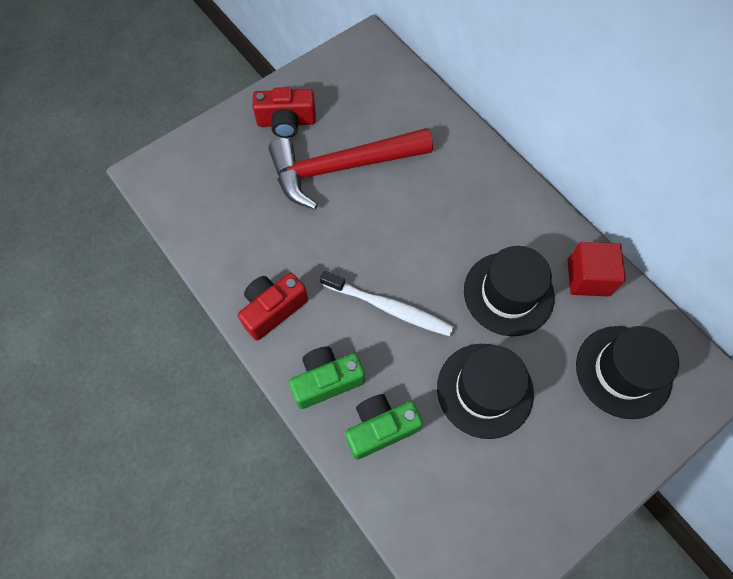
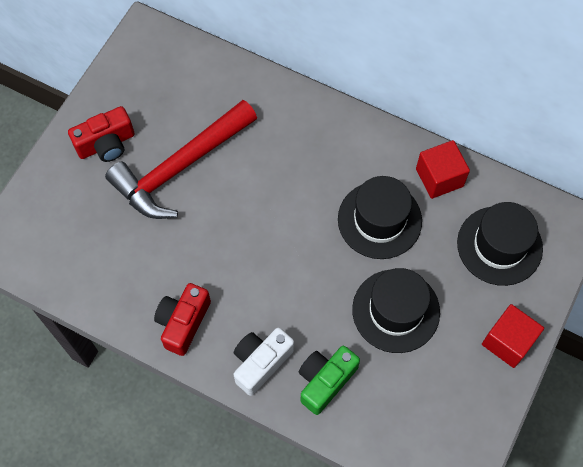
camera: 25 degrees left, 0 degrees up
(326, 381) = (261, 363): green camera -> white camera
(388, 307) = (283, 276): white toothbrush -> none
(590, 476) = (508, 341): none -> red cube

